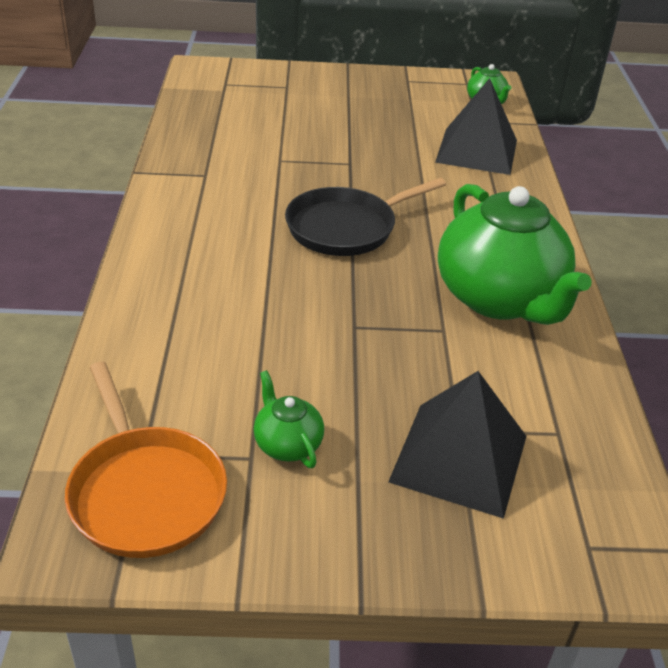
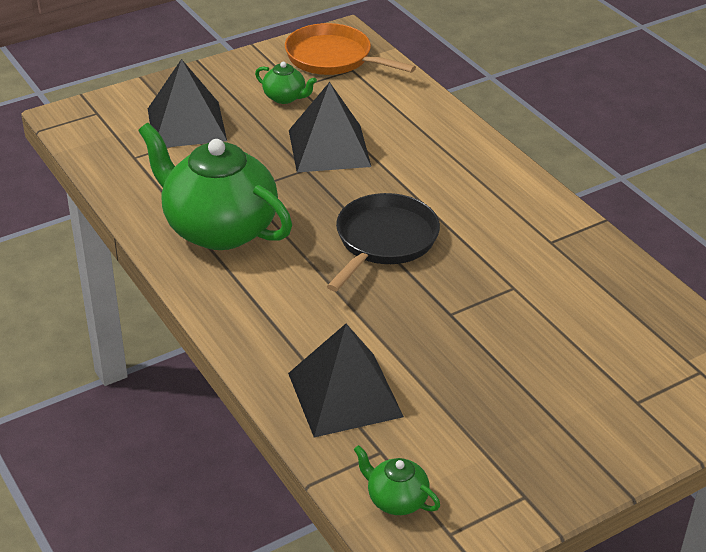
camera: 150 degrees right, 0 degrees up
(303, 341) = (329, 148): none -> black pyramid

